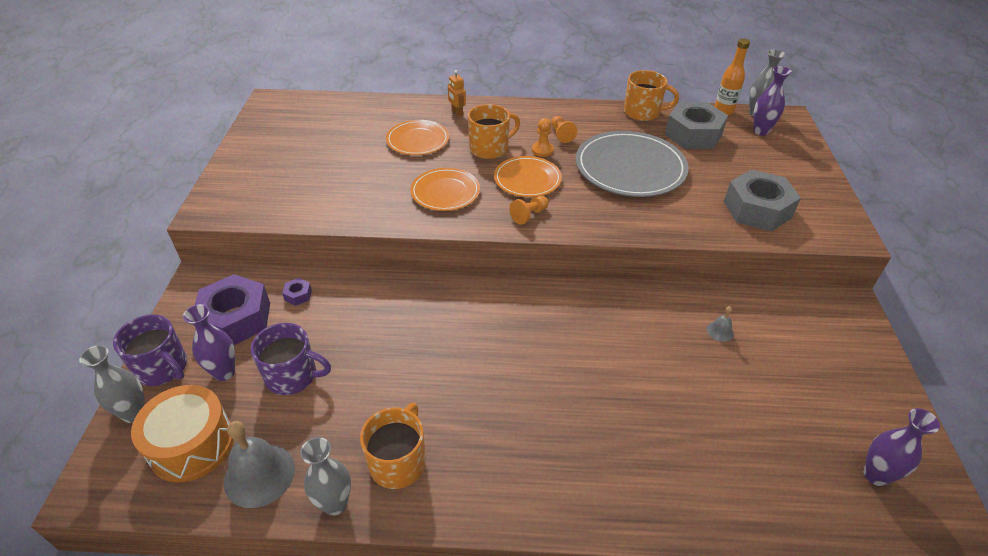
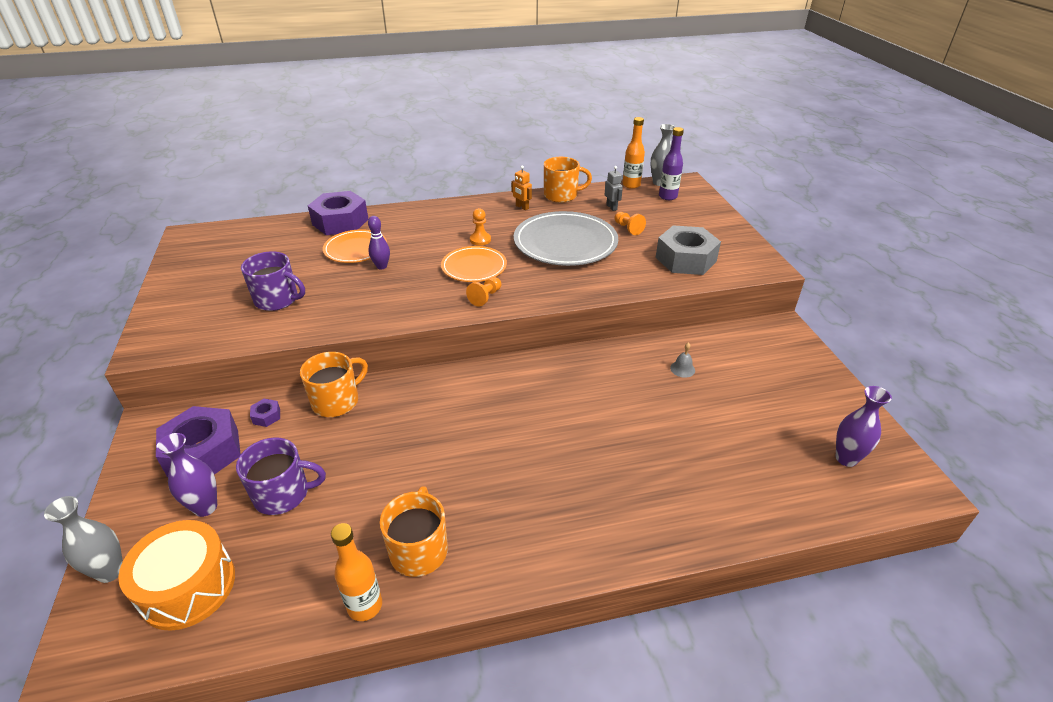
camera: 15 degrees left, 5 degrees down
(163, 368) = (132, 518): purple mug -> purple mug (277, 300)
(259, 475) = (274, 598): grey bell -> none
(335, 504) = (365, 606): grey vase -> orange bottle
(411, 108) = (340, 222): none -> purple nut
(437, 163) = (381, 266): none -> purple bowling pin
(445, 192) = (398, 290): orange plate -> none
(457, 113) = (387, 219): orange robot -> orange robot (522, 207)
(490, 148) = (429, 245): orange mug -> orange mug (337, 401)
(561, 134) = (493, 224): orange pawn -> orange pawn (628, 228)
(693, 134) = (612, 207): grey nut -> grey robot
(760, 131) = (667, 196): purple vase -> purple bottle

